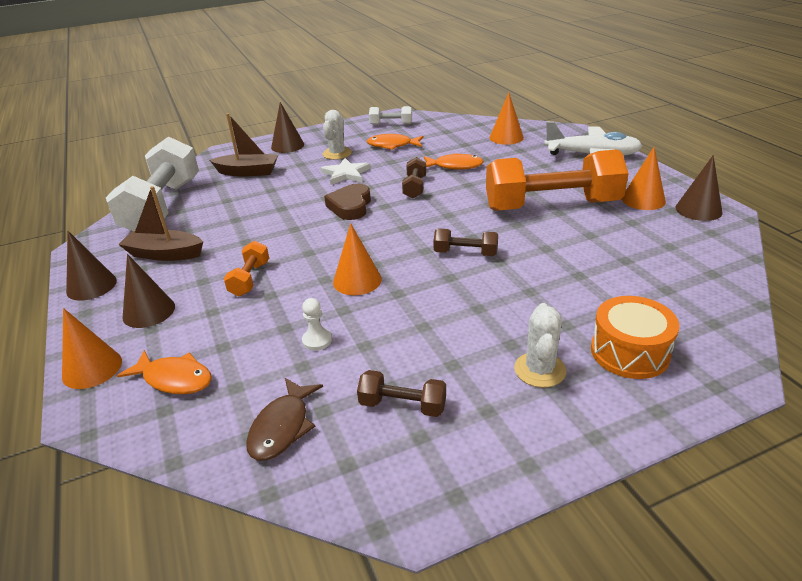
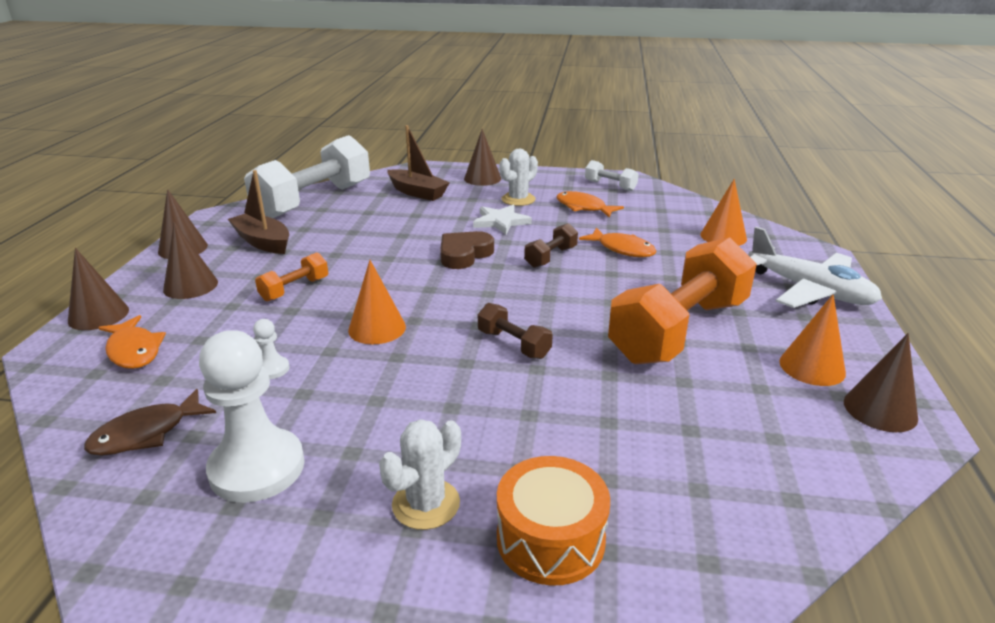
camera: 30 degrees right, 5 degrees down
(92, 368) = (98, 315): orange cone -> brown cone
(402, 405) = (257, 468): brown dumbbell -> white pawn
(552, 205) = (679, 330): orange dumbbell -> orange dumbbell turned 75 degrees counterclockwise

